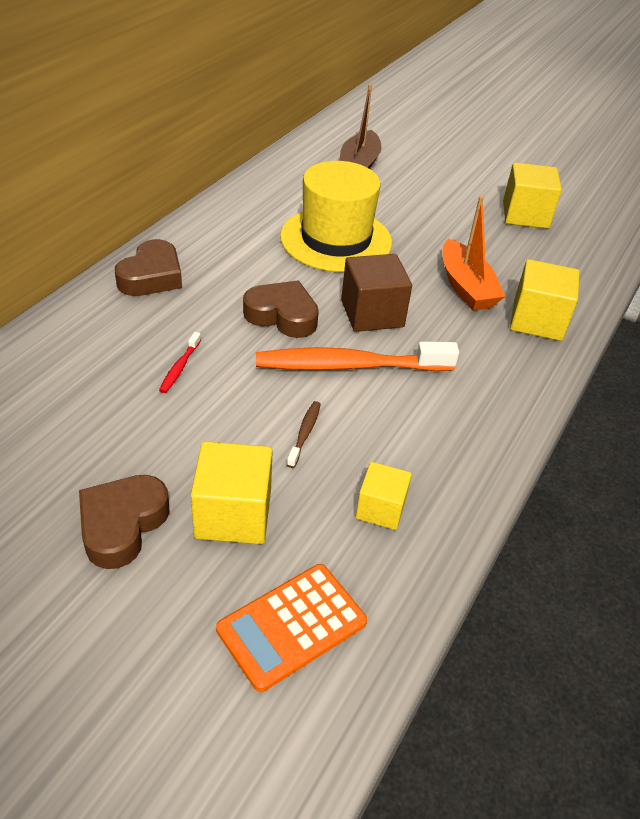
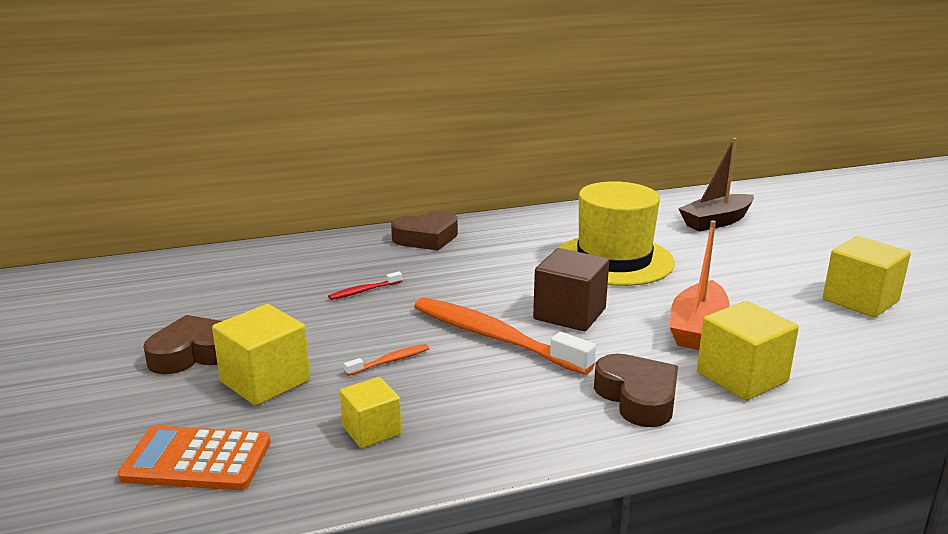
camera: 45 degrees right, 20 degrees down
(282, 315) = (488, 289): brown heart -> brown heart (637, 397)
(305, 433) = (390, 361): brown toothbrush -> orange toothbrush

